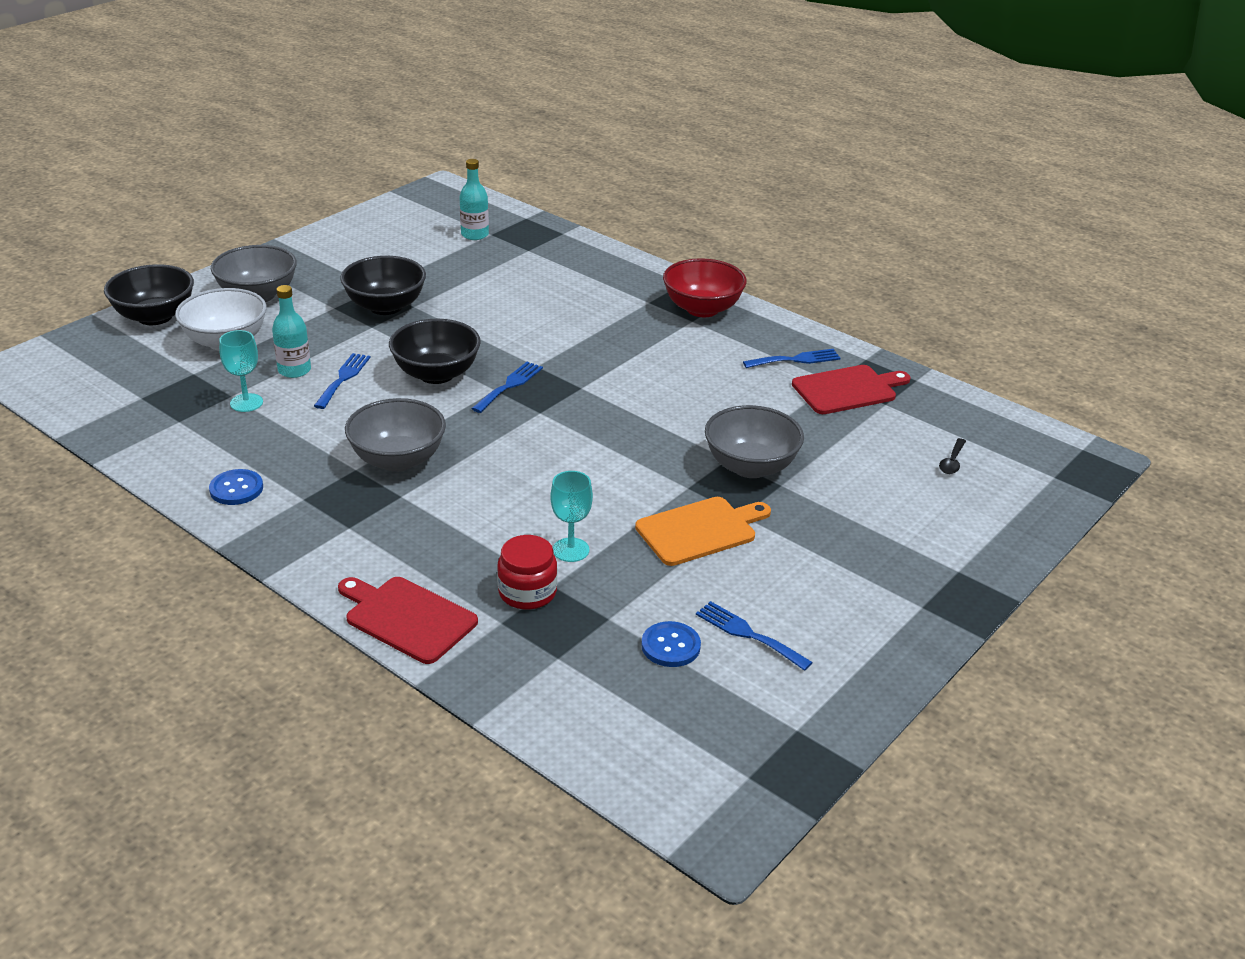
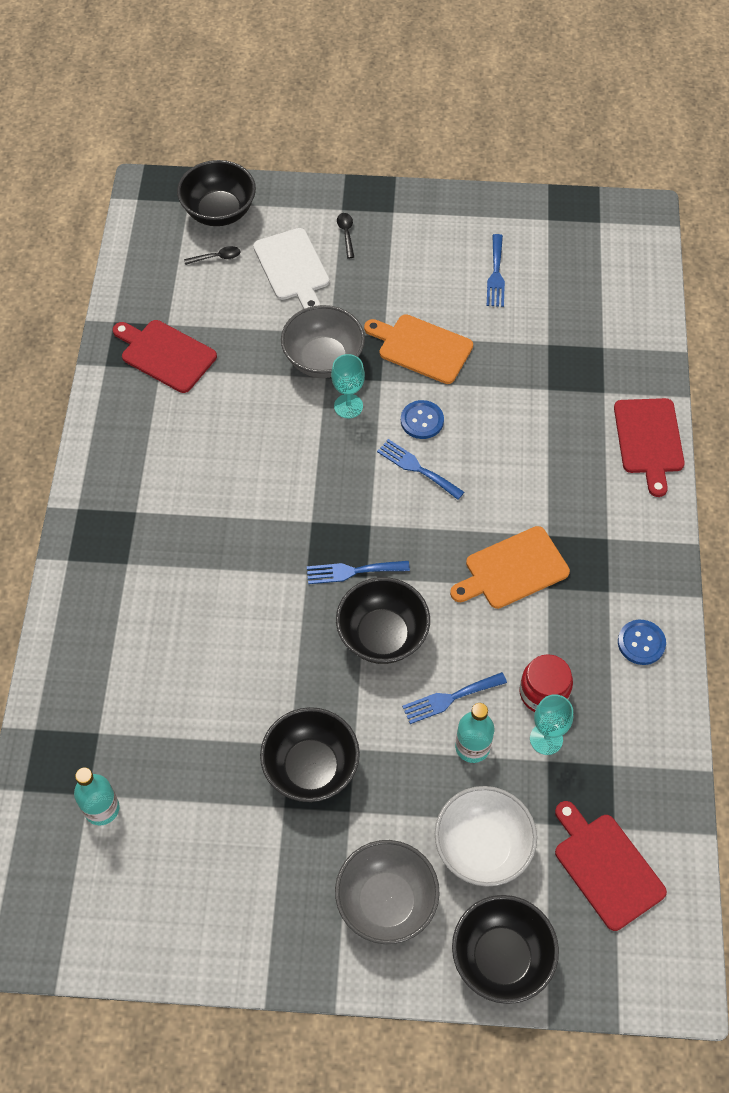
camera: 125 degrees left, 25 degrees up
(126, 380) = (606, 867): none -> red cutting board
(398, 460) = (513, 570): grey bowl -> orange cutting board
(527, 592) = (567, 397): red jar -> red jar (543, 692)
(571, 550) = (507, 401): turquoise goblet -> turquoise goblet (348, 406)
(670, 646) = (541, 303): blue button -> blue button (422, 420)
(702, 309) = (108, 516): red bowl -> none
(796, 360) = (145, 407): blue fork -> blue fork (417, 468)
(895, 500) = (292, 267): none -> white cutting board
(915, 556) = (346, 234): none -> black spoon
(1021, 489) = (219, 212): none -> black bowl

